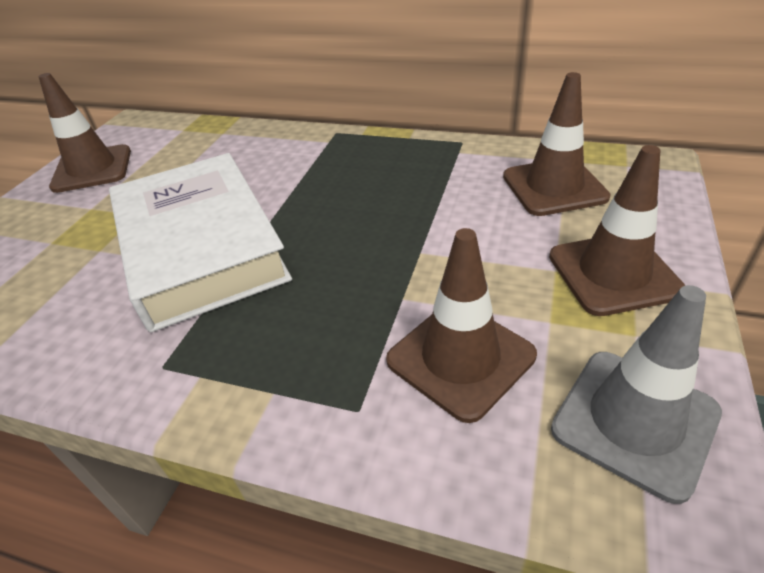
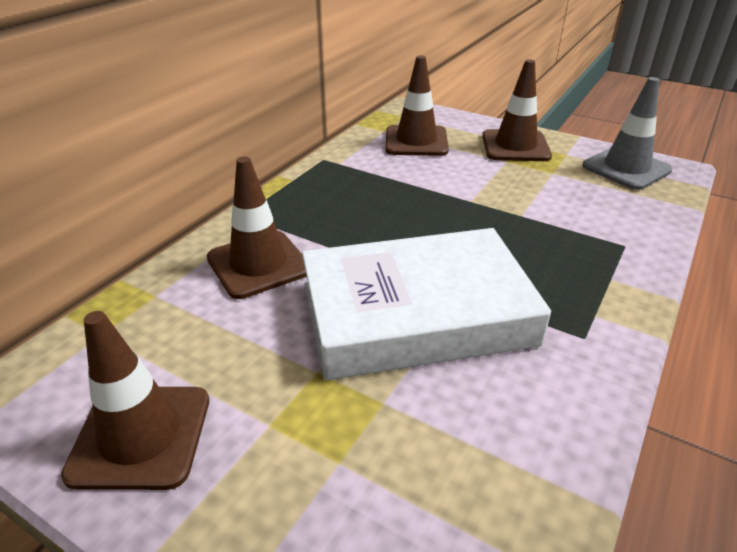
camera: 80 degrees left, 5 degrees down
(460, 358) = (581, 204): brown traffic cone -> brown traffic cone (258, 264)

